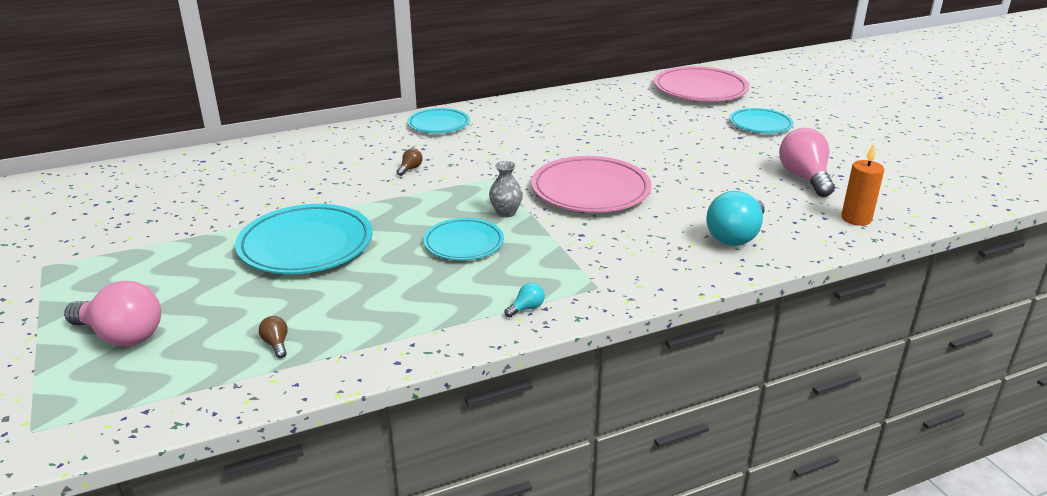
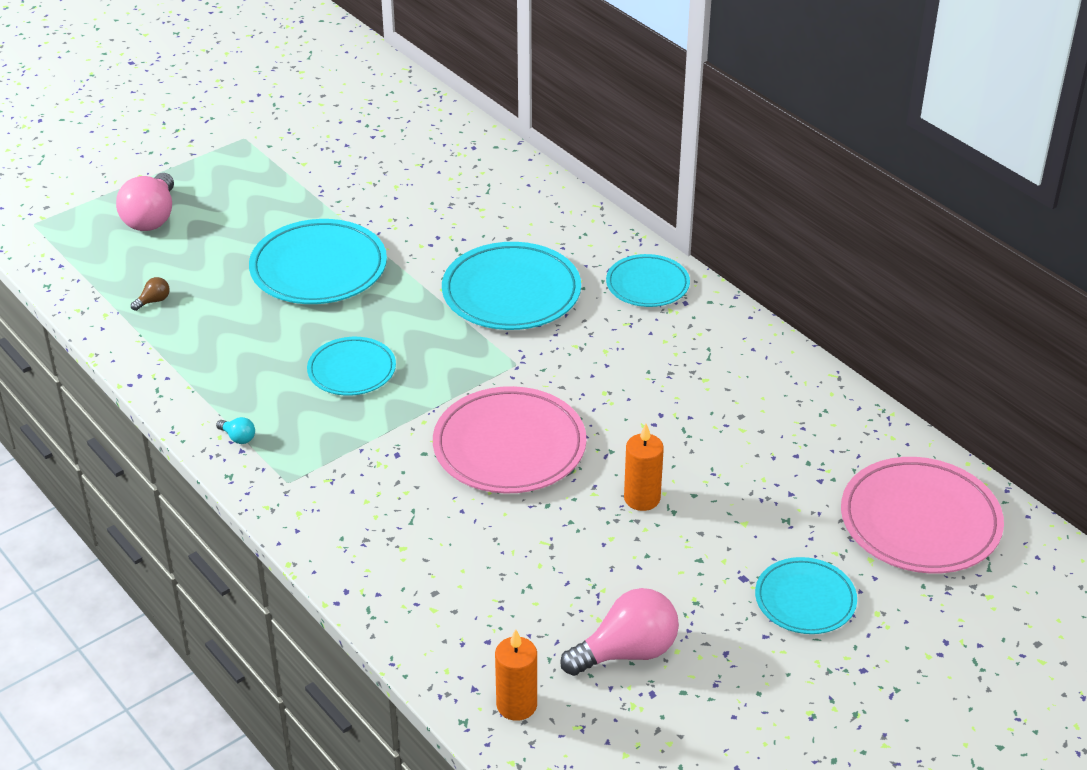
camera: 75 degrees right, 10 degrees up
(410, 169) = (511, 292): brown light bulb -> turquoise plate
(506, 213) = (429, 387): grey vase -> none
(660, 155) = (642, 498): none -> orange candle
(735, 236) = (431, 585): turquoise light bulb -> none

